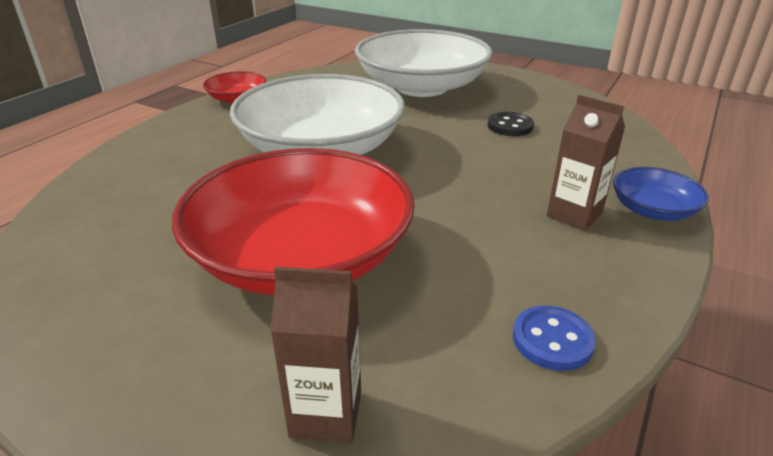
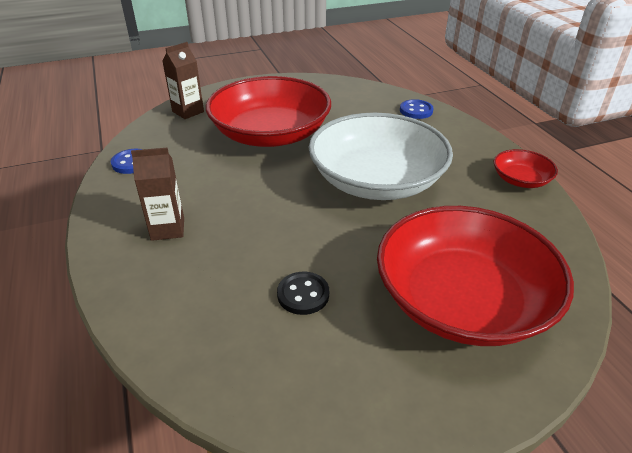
camera: 130 degrees right, 5 degrees up
(111, 178) = (416, 111): none -> blue button
(421, 87) = (462, 300): white bowl -> red bowl
(652, 210) = (117, 266): blue bowl -> none

